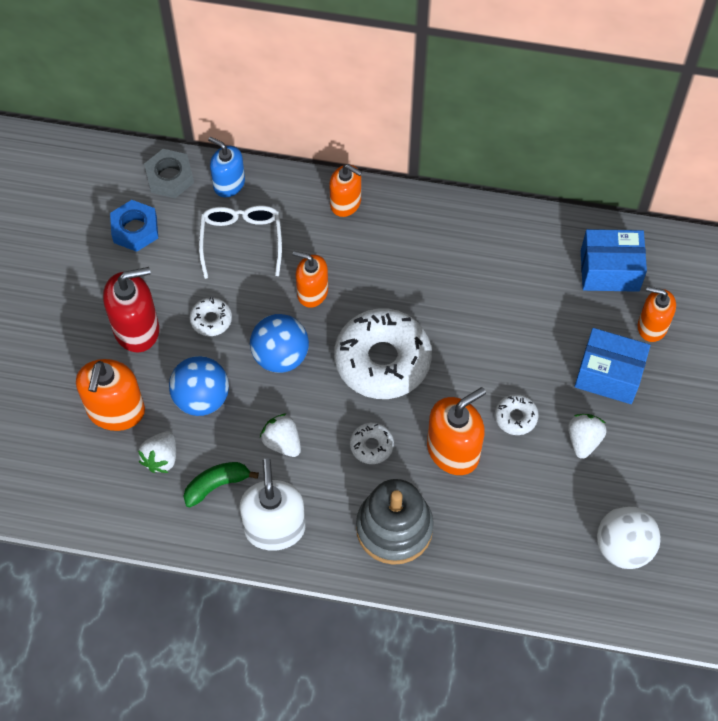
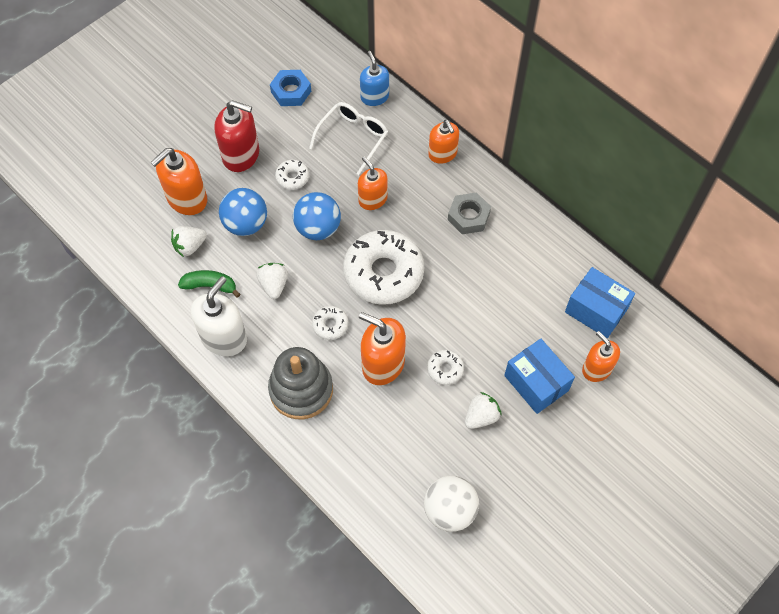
camera: 35 degrees right, 0 degrees up
(170, 177) = (339, 71): grey nut -> grey nut (468, 216)
(453, 451) = (383, 364): orange soap dispenser -> orange soap dispenser turned 150 degrees counterclockwise

